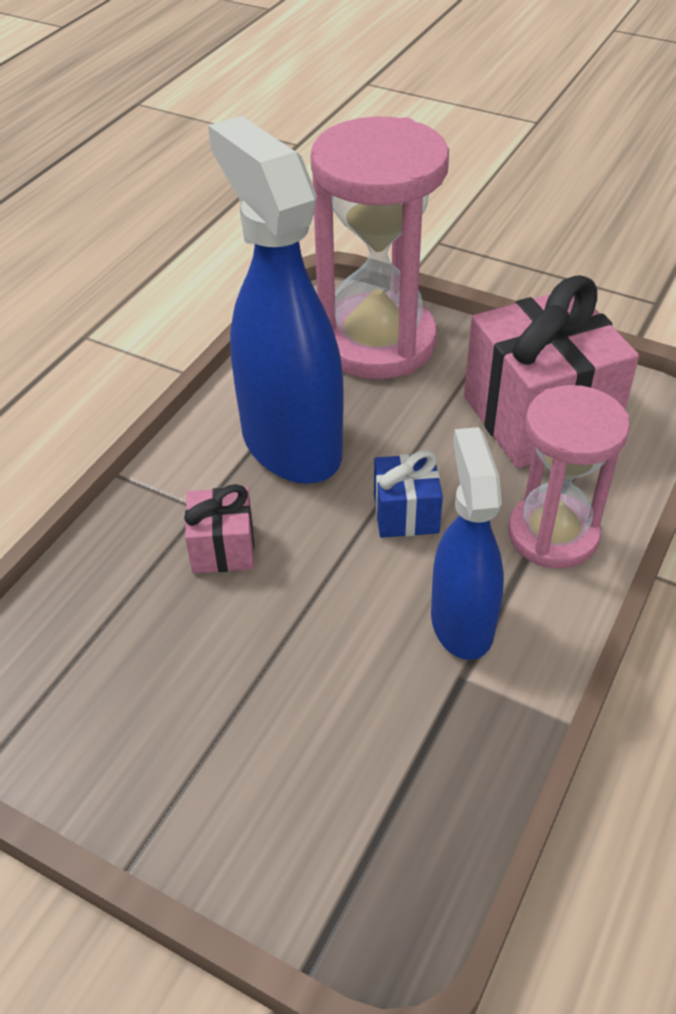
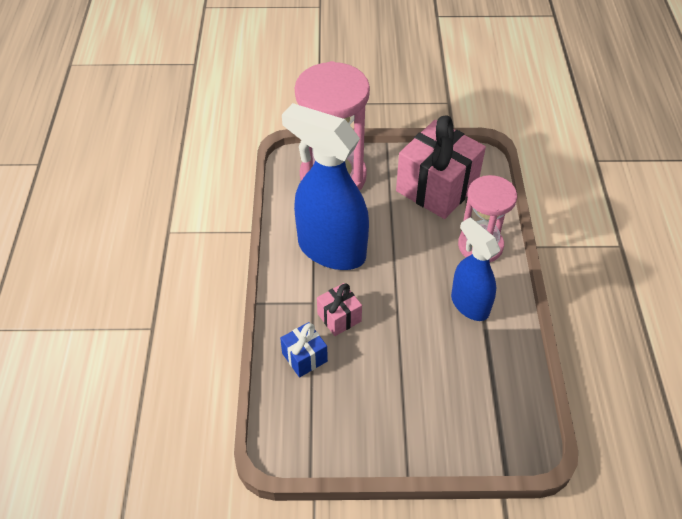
camera: 30 degrees left, 5 degrees up
(406, 513) = (410, 263): blue gift -> blue gift (304, 357)

